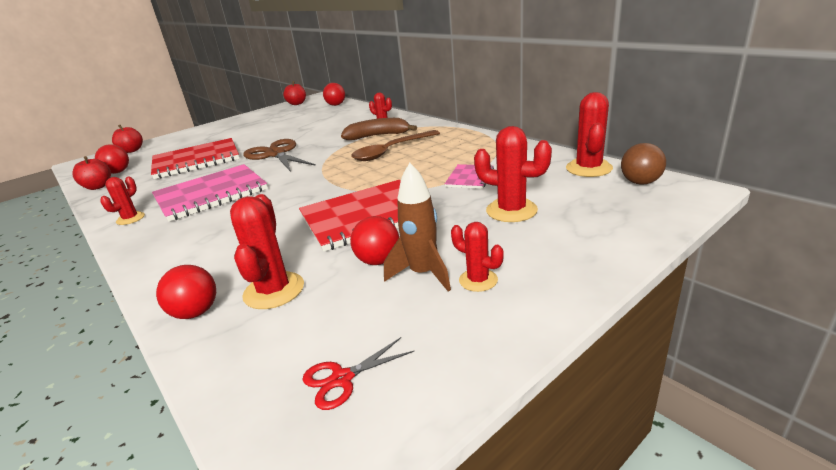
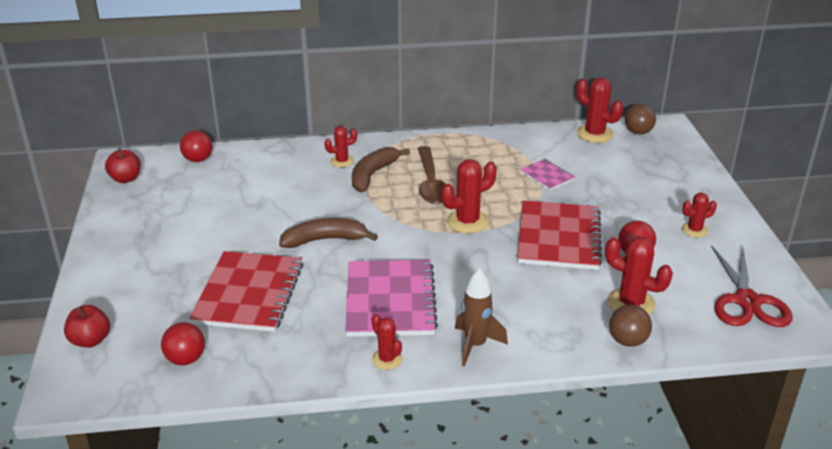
camera: 60 degrees left, 5 degrees up
(98, 187) = (225, 379): red apple -> none
(196, 312) = (627, 341): red ball -> brown ball
(276, 154) = (325, 240): brown scissors -> brown banana
(342, 378) = (747, 301): red scissors -> red scissors, size x2.00
(423, 274) = (668, 244): brown rocket -> brown rocket (475, 345)
(511, 210) = (622, 185): red cactus -> red cactus (467, 221)

